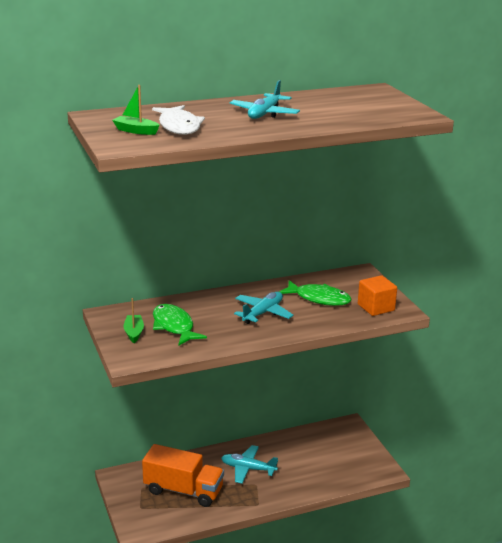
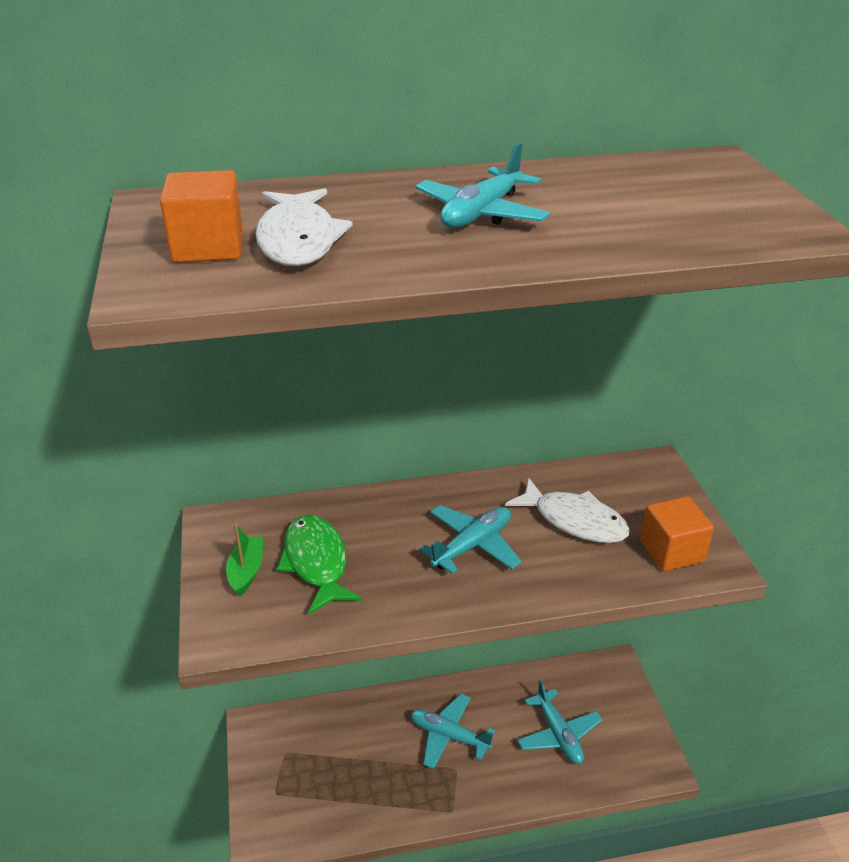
camera: 10 degrees right, 10 degrees up
(136, 131) = (208, 247): green boat -> orange cube
(183, 490) = (345, 767): orange truck -> none
(318, 461) = (558, 734): none -> turquoise plane
(319, 298) = (574, 520): green fish -> white fish

